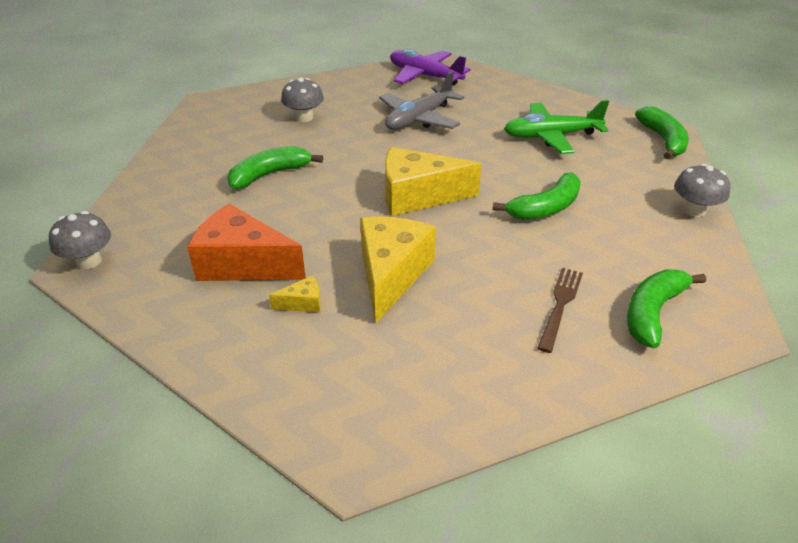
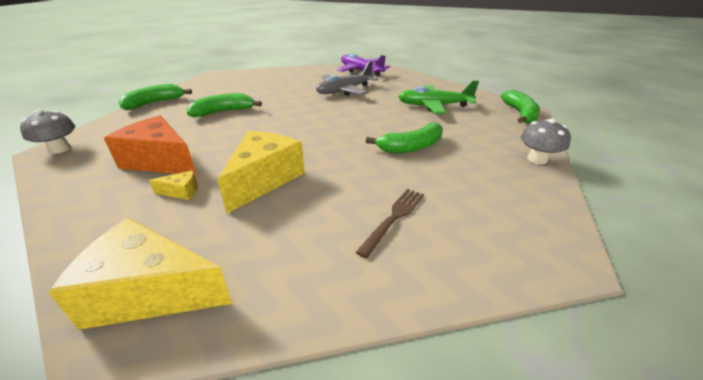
camera: 10 degrees right, 5 degrees down
(304, 117) = (269, 85): grey mushroom -> none
(418, 196) = (317, 132): yellow cheese -> yellow cheese (150, 292)
(652, 312) = (479, 234): green banana -> green banana (154, 103)

